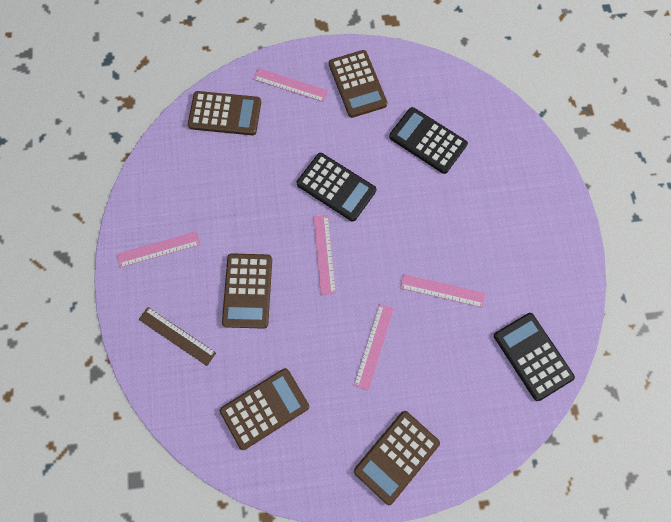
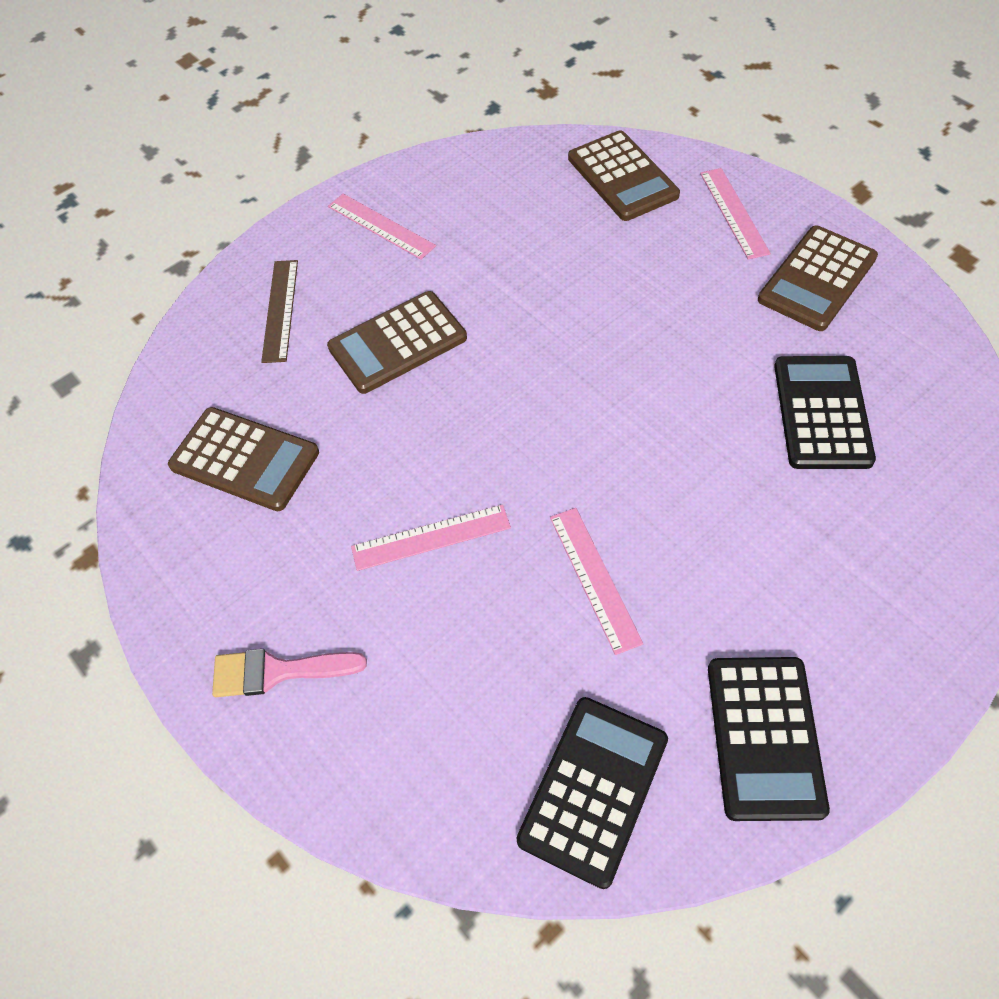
camera: 60 degrees right, 15 degrees down
(324, 254) = (521, 394): pink ruler -> none
(336, 187) = (635, 348): black calculator -> black calculator (765, 737)
(396, 456) = (277, 672): brown calculator -> pink brush

